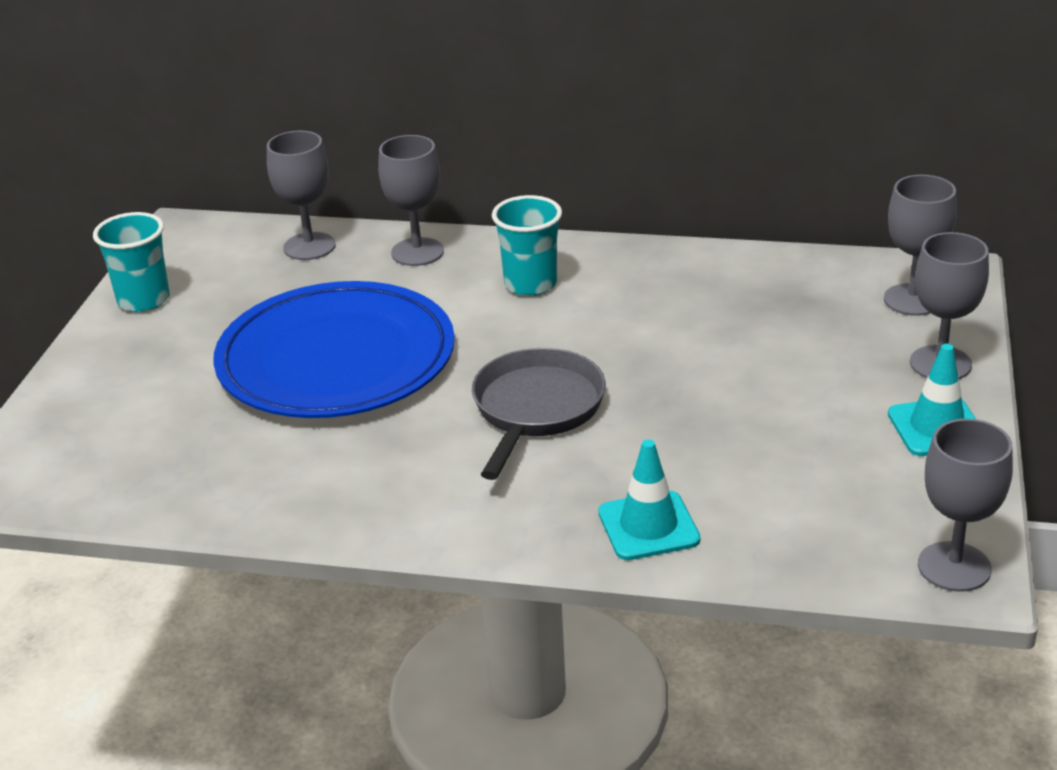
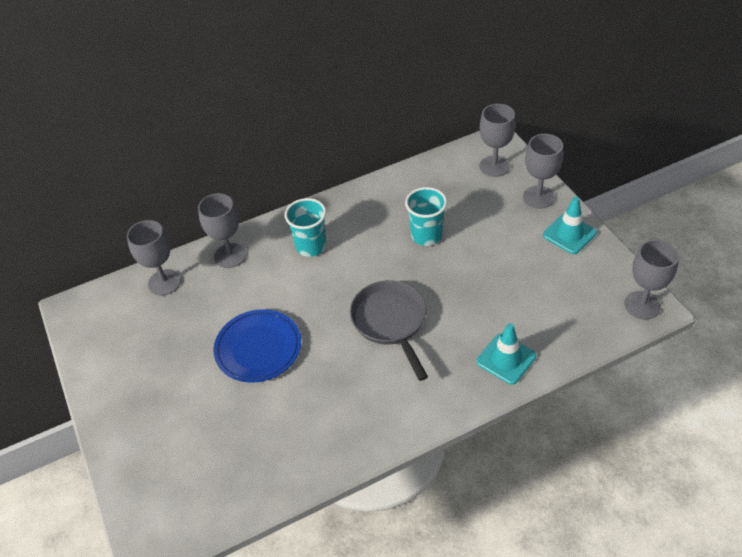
camera: 35 degrees left, 15 degrees up
(143, 300) = (103, 369): turquoise cup -> turquoise cup (426, 235)
(336, 359) = (258, 348): blue plate -> blue plate, size x0.60

